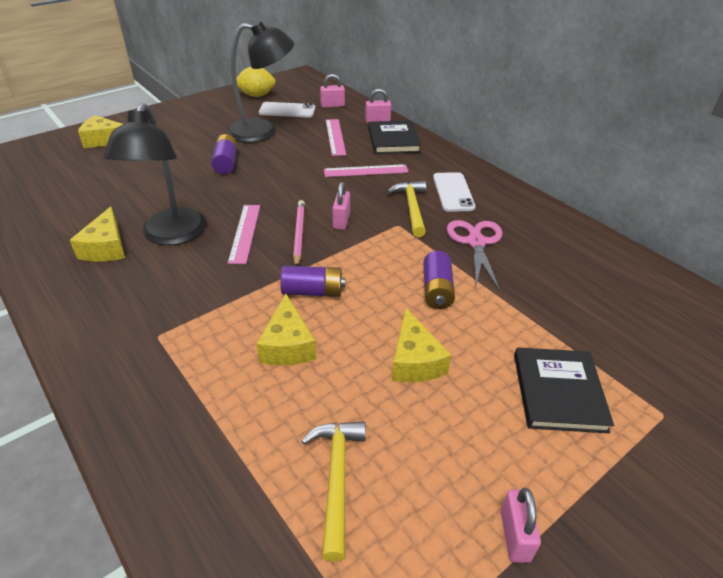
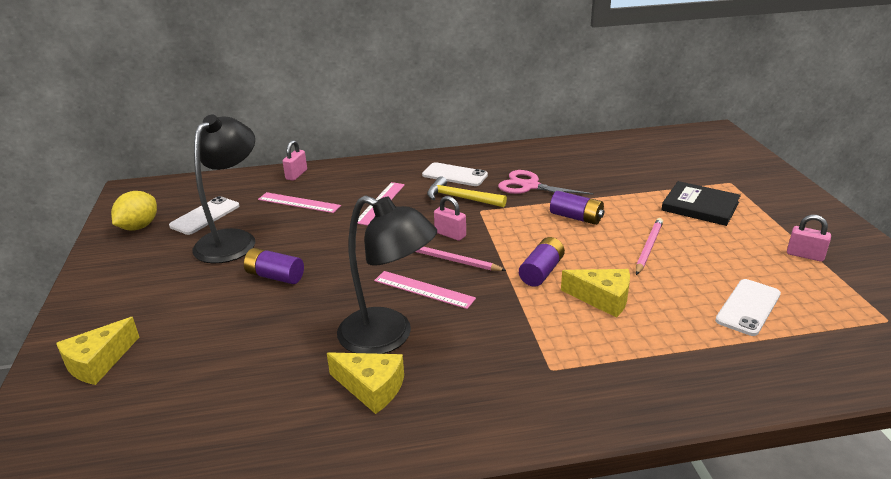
camera: 60 degrees left, 10 degrees down
(332, 105) = (231, 189): pink padlock -> none
(336, 479) = (748, 307): yellow hammer -> white phone
(393, 140) = (341, 177): black book -> none
(415, 361) = (648, 247): yellow cheese -> pink pencil

